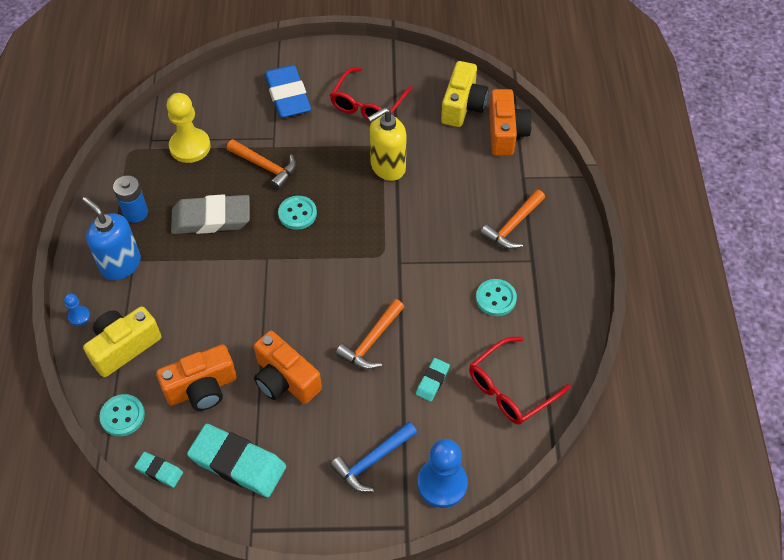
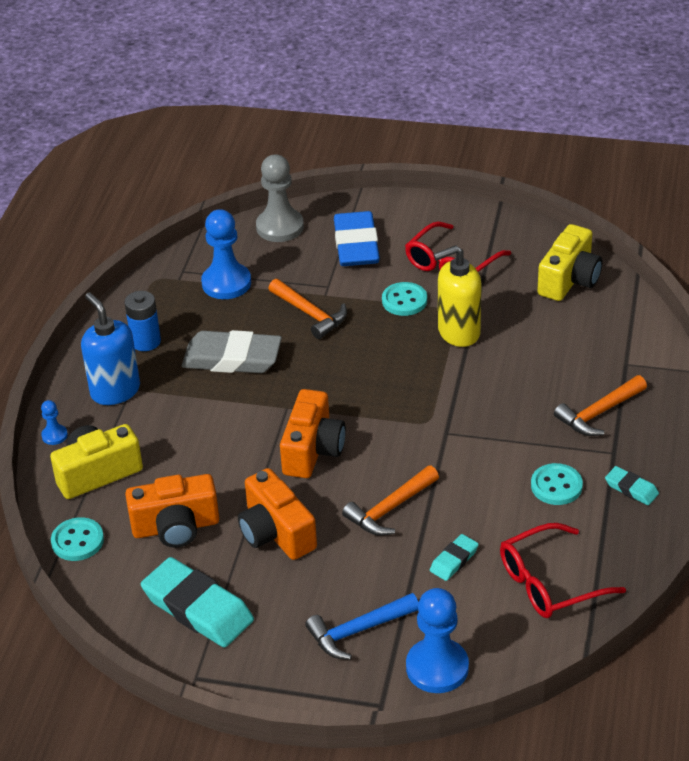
camera: 15 degrees right, 15 degrees down
(159, 471) = (105, 601): turquoise eraser -> turquoise eraser (631, 488)
(190, 147) = (226, 283): yellow pawn -> blue pawn
(221, 87) = (280, 227): none -> grey pawn
(297, 213) = (336, 366): turquoise button -> turquoise button (404, 301)
(505, 133) = (616, 314): orange camera -> orange camera (312, 450)

